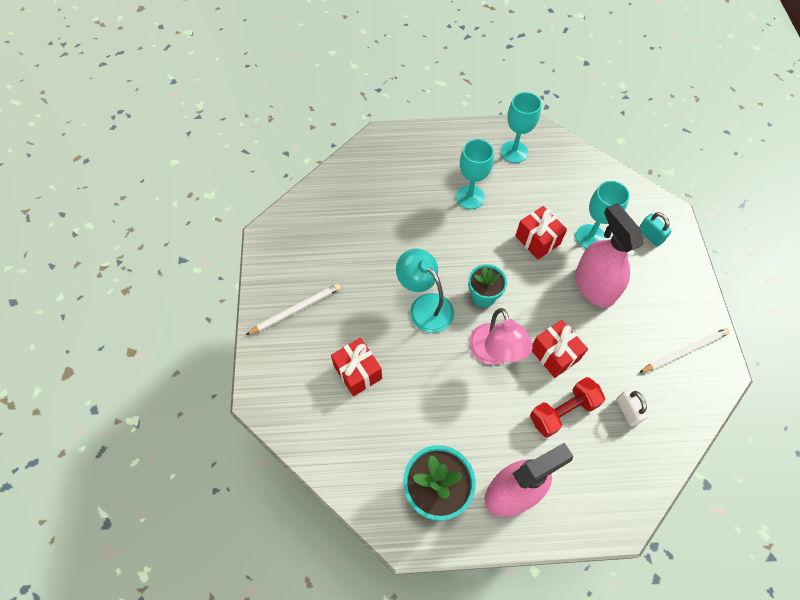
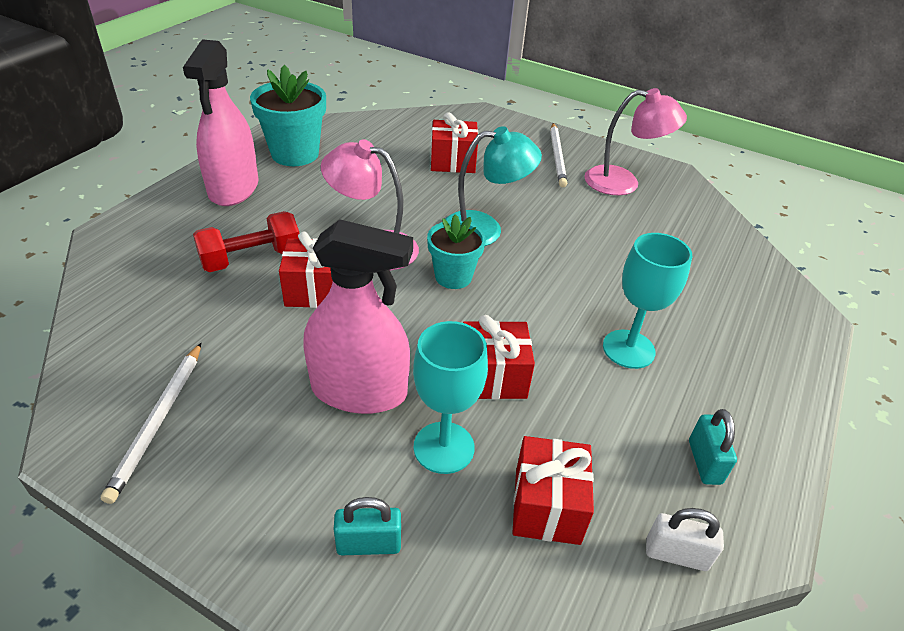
camera: 120 degrees right, 20 degrees down
(304, 256) = (623, 182): none -> pink lamp
(514, 152) = (704, 462): turquoise goblet -> turquoise padlock
(563, 411) = (251, 258): red dumbbell -> red dumbbell turned 60 degrees clockwise
(582, 191) = (547, 506): none -> red gift
(627, 410) = (181, 307): white padlock -> white padlock (676, 554)

